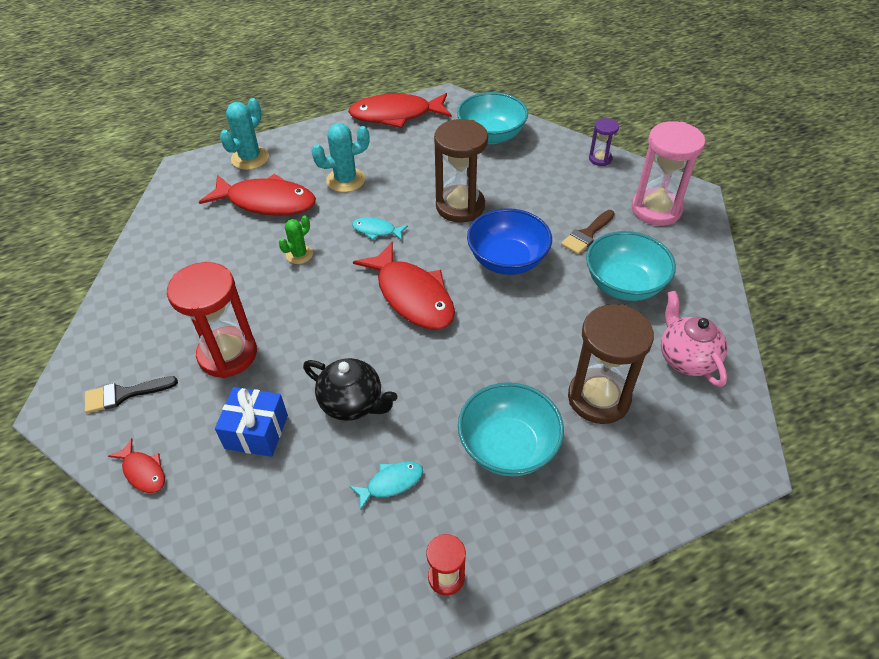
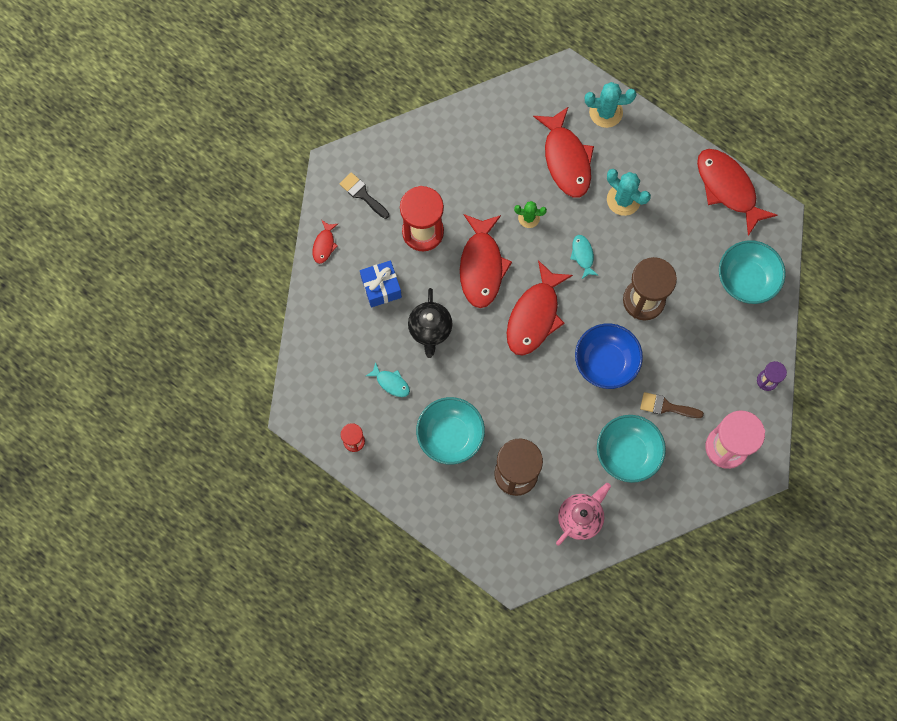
camera: 60 degrees right, 25 degrees up
(317, 317) = (481, 266): none -> red fish

